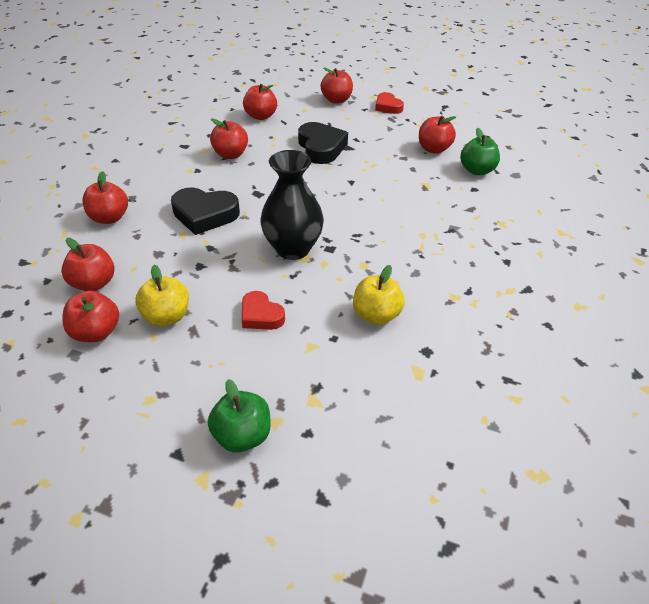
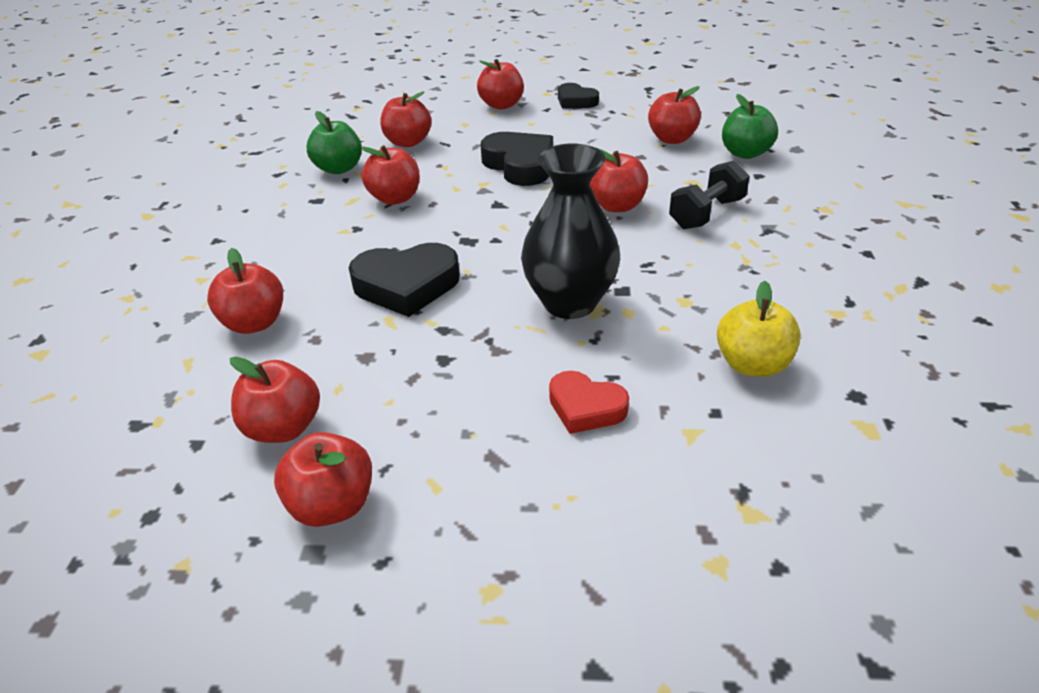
camera: 15 degrees left, 5 degrees down
(167, 316) = (438, 448): yellow apple -> none
(242, 435) = (682, 604): green apple -> green apple (339, 169)
(364, 190) = (617, 206): none -> red apple
(388, 107) = (576, 101): red heart -> black heart
(419, 209) = (706, 213): none -> black dumbbell

